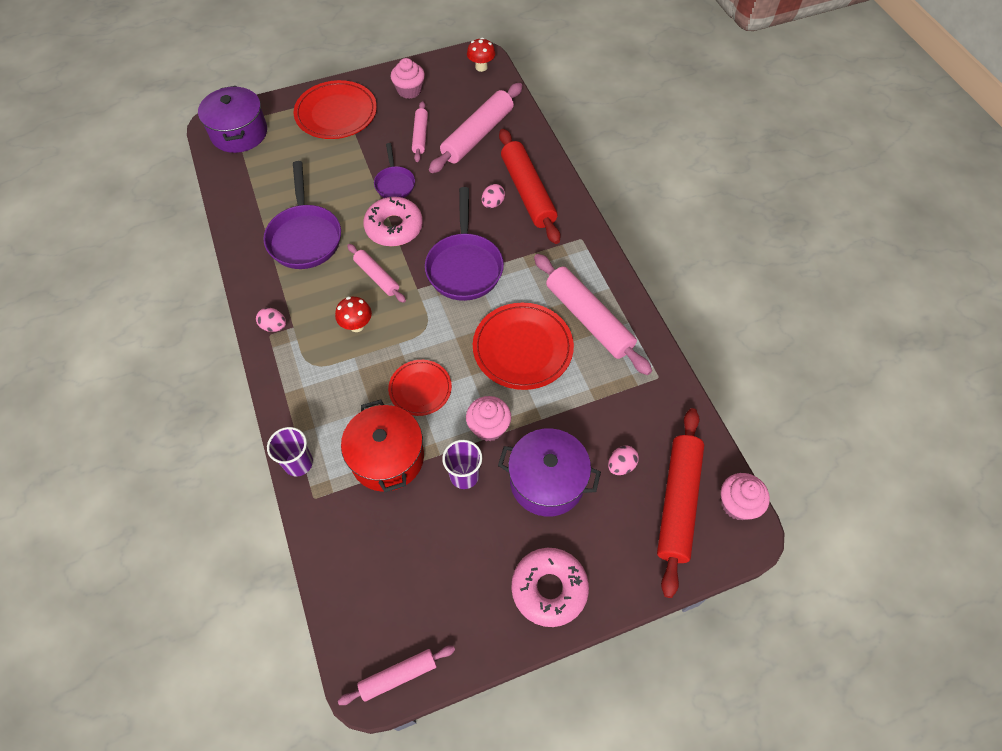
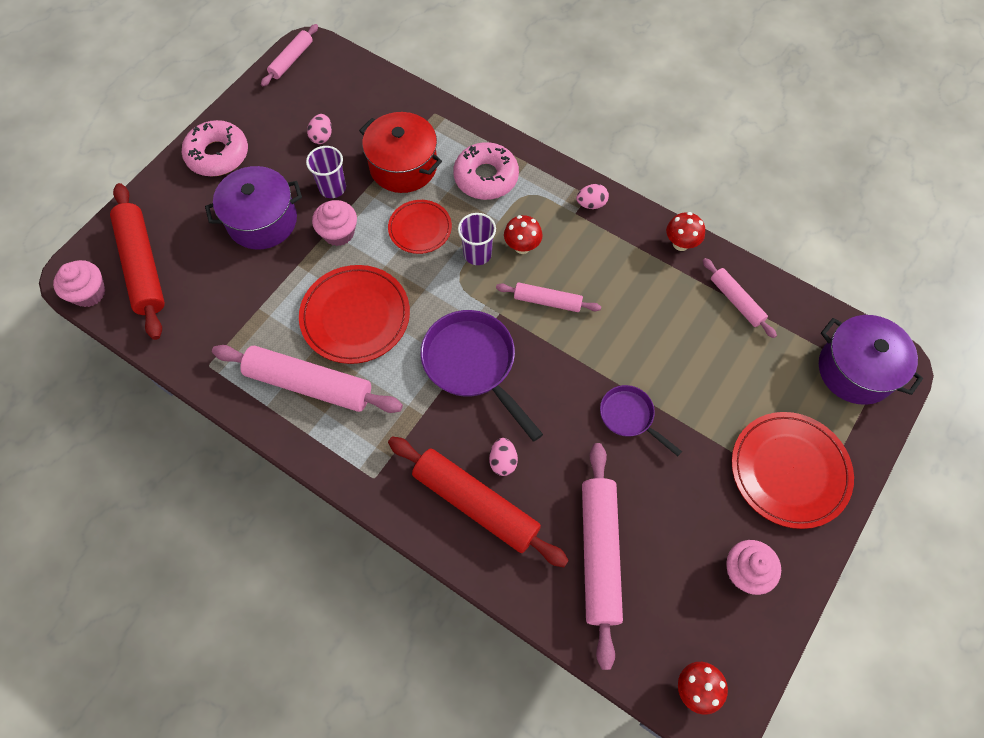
camera: 145 degrees right, 5 degrees up
(247, 259) = (680, 244): none -> red mushroom
(298, 463) = (467, 126): purple cup -> purple cup (477, 254)
(305, 237) = (654, 298): purple pan -> none
(394, 227) = (580, 363): pink donut -> pink donut (486, 177)
(420, 136) = (664, 504): pink rolling pin -> pink rolling pin (736, 301)
(621, 465) = (206, 267): pink egg -> pink egg (322, 137)

